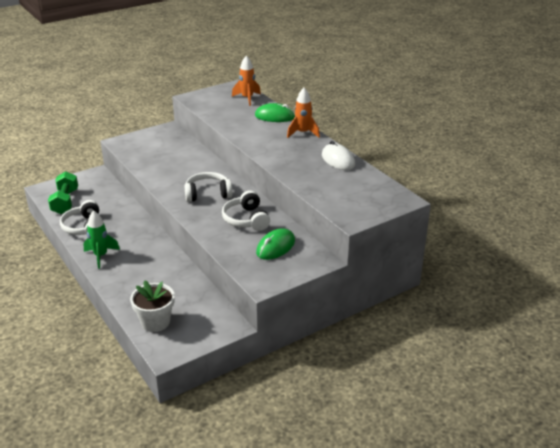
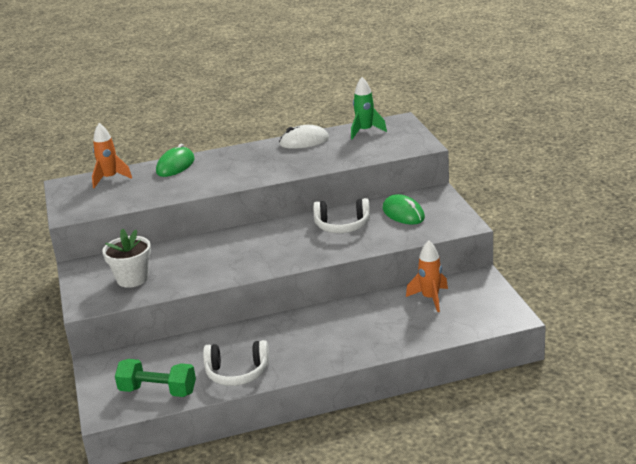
camera: 70 degrees left, 5 degrees down
(101, 256) = (312, 359): green rocket -> green rocket (365, 131)
(155, 322) = (459, 322): white flower pot -> white flower pot (132, 279)
(208, 194) = (273, 245): white headphones -> none
(303, 133) = (230, 154): orange rocket -> orange rocket (430, 298)

